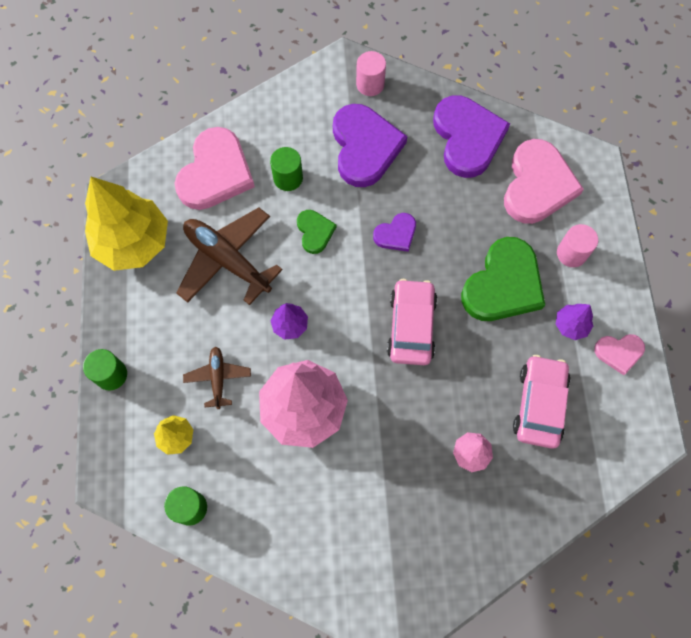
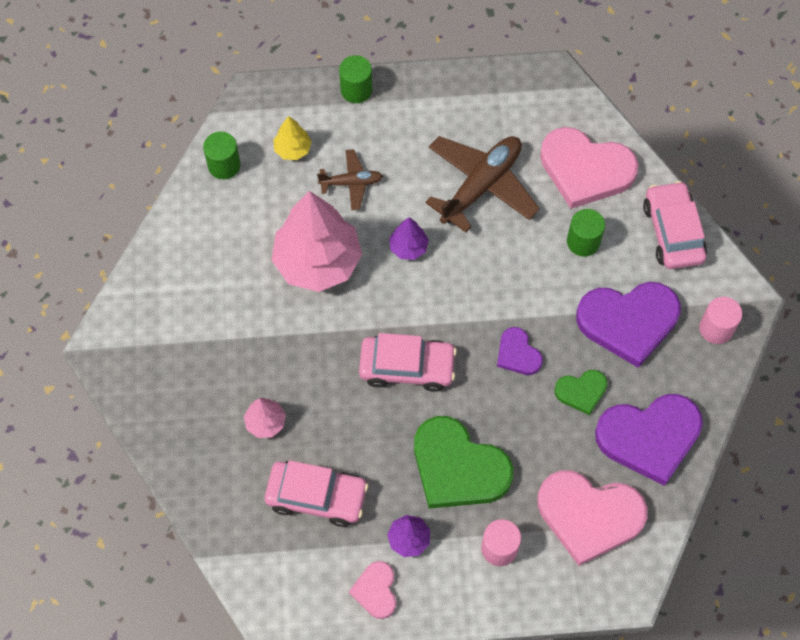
camera: 90 degrees right, 5 degrees down
(133, 242) = (499, 98): yellow tree -> none
(280, 109) = (672, 232): none -> pink car
(315, 232) = (517, 270): green heart -> green heart (581, 391)

